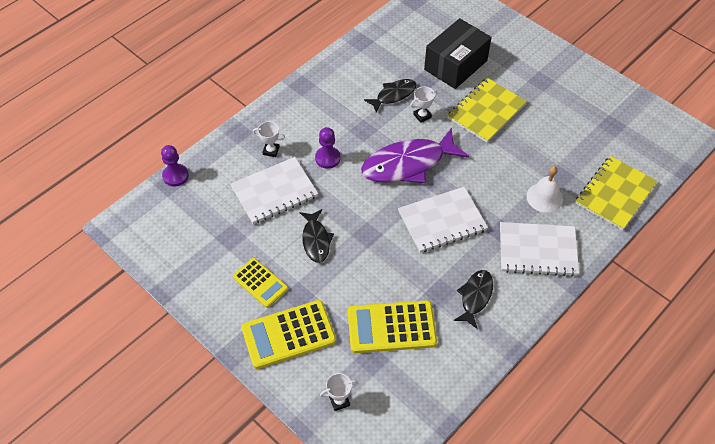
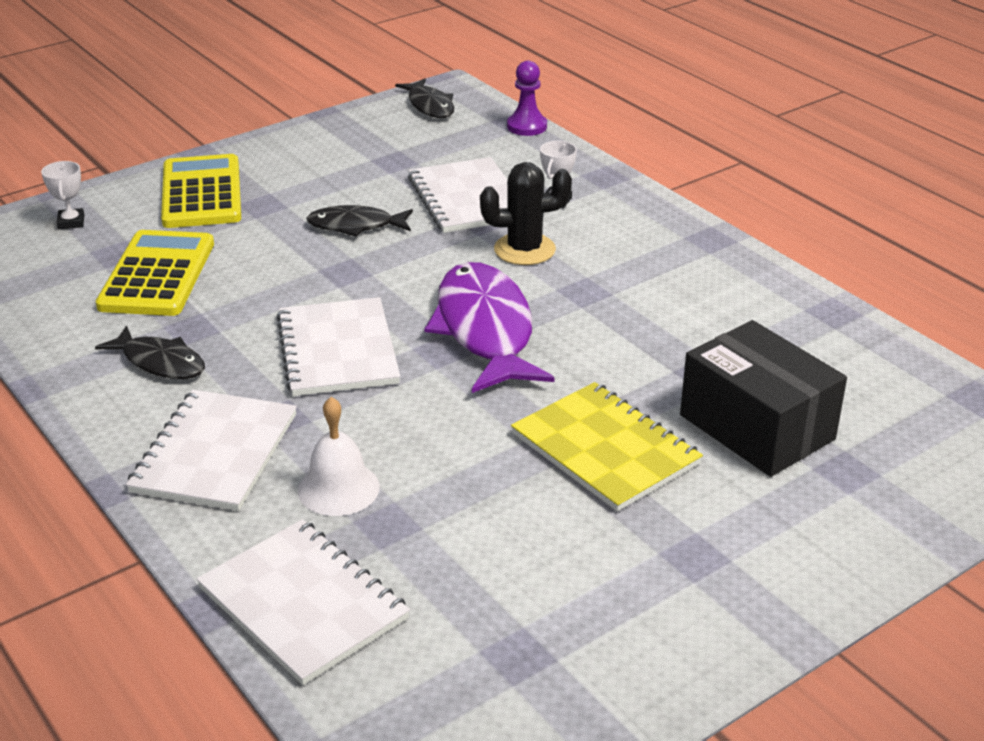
camera: 100 degrees right, 20 degrees down
(260, 283) = (301, 178): yellow calculator -> none
(327, 158) = (524, 250): purple pawn -> black cactus
(393, 95) = (671, 334): black fish -> black fish (430, 106)
(422, 116) = (607, 361): white trophy -> none
(615, 194) = (303, 603): yellow notebook -> white notebook

